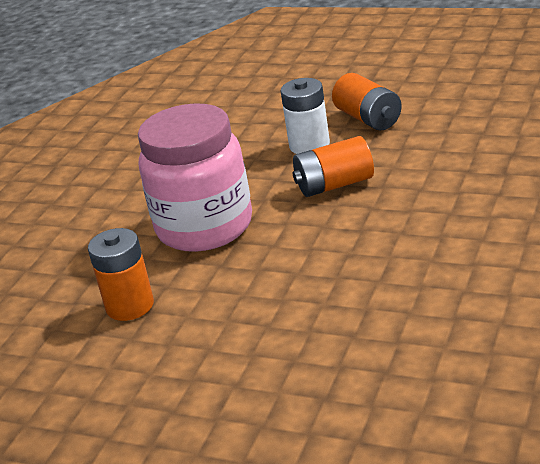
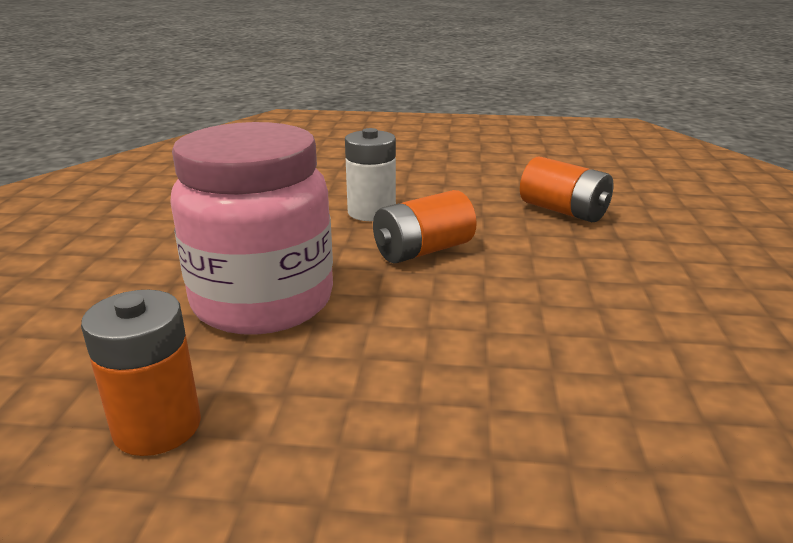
camera: 20 degrees left, 5 degrees down
(368, 119) = (428, 189): orange battery -> orange battery (563, 211)

